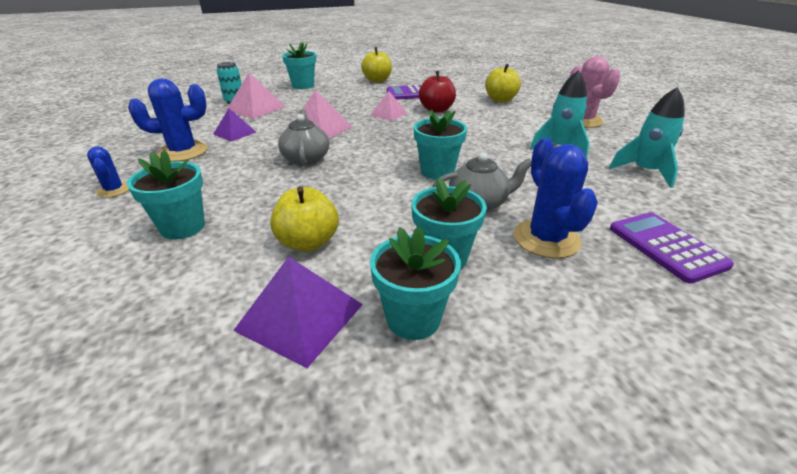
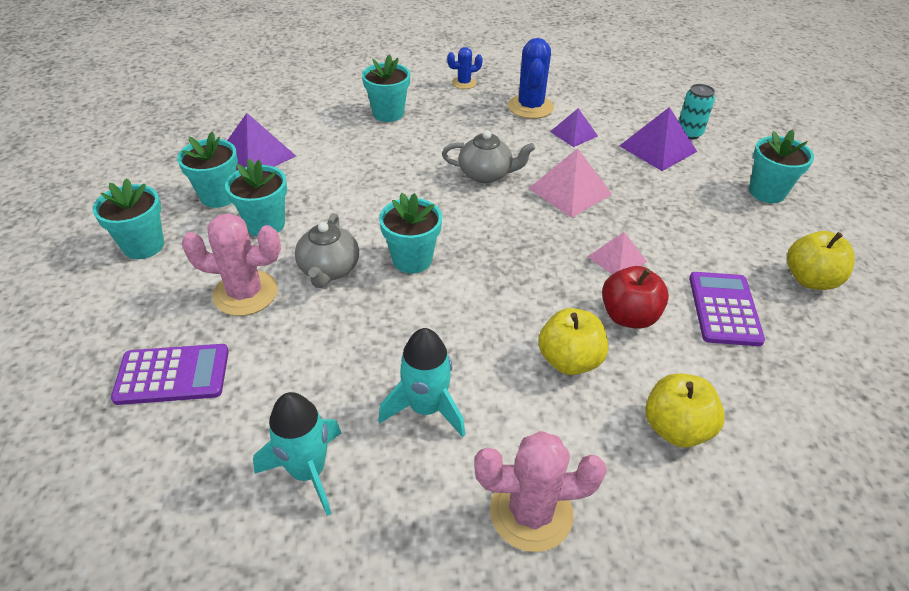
camera: 105 degrees right, 10 degrees up
(256, 108) = (658, 148): pink pyramid -> purple pyramid
(308, 242) = (332, 164): yellow apple -> yellow apple (569, 360)
(546, 239) = (245, 293): blue cactus -> pink cactus
(556, 353) = (143, 246): none -> turquoise flower pot

